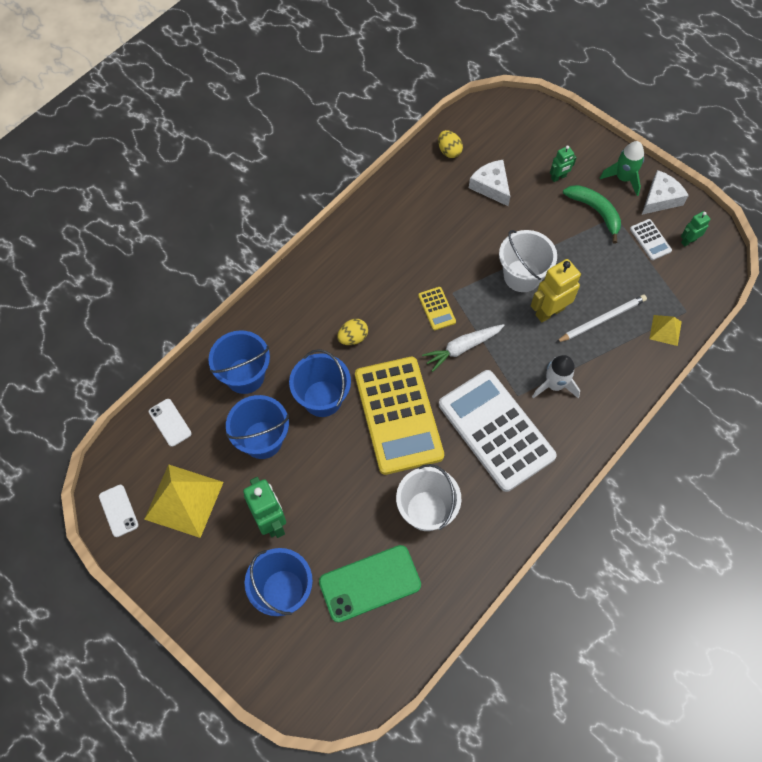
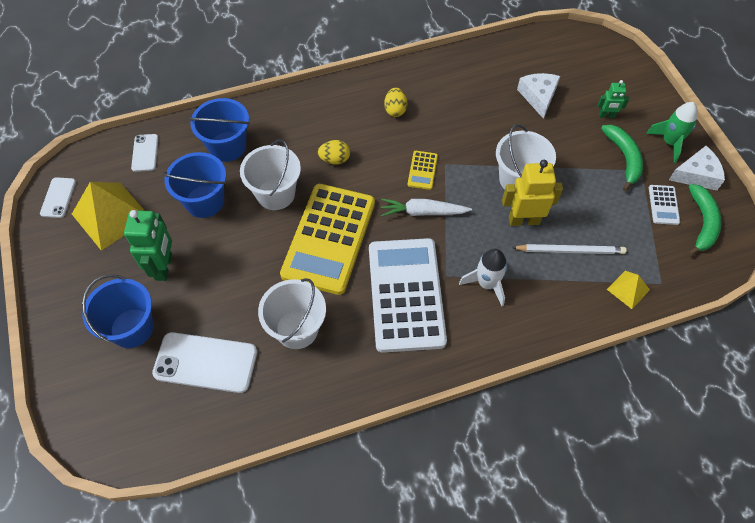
camera: 30 degrees right, 5 degrees down
(322, 398) = (275, 194): blue bucket -> white bucket
(370, 583) = (205, 362): green phone -> white phone
(449, 151) = (519, 54): yellow egg -> yellow egg (395, 110)
(688, 241) = (702, 223): green robot -> green banana

